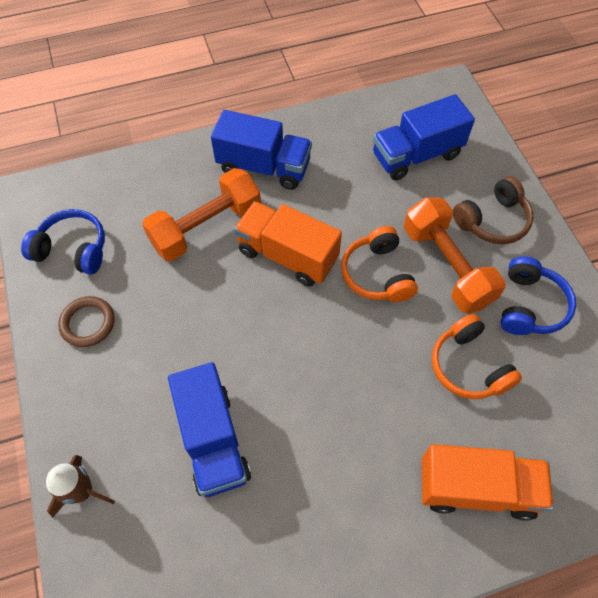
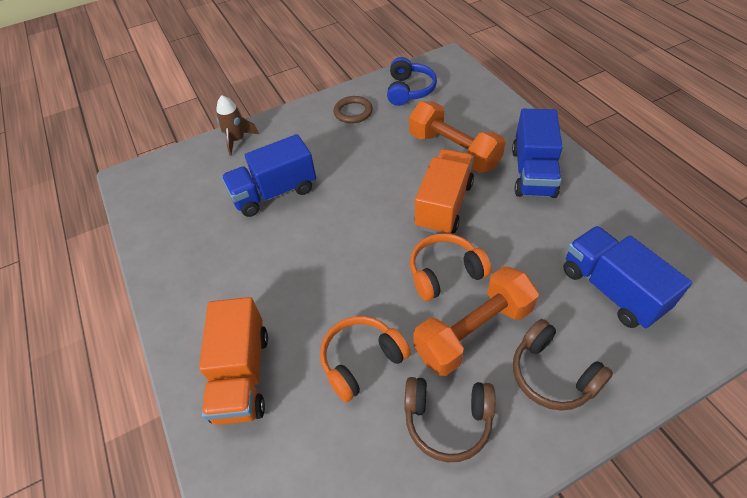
camera: 85 degrees right, 10 degrees down
(530, 306) = (447, 420): blue headphones -> brown headphones

